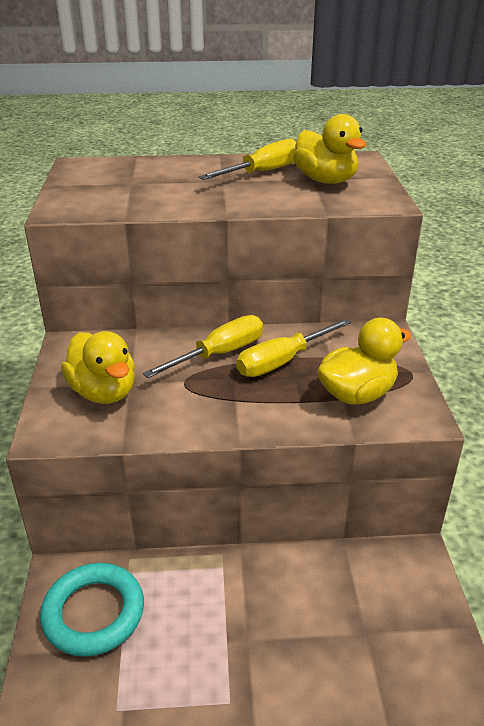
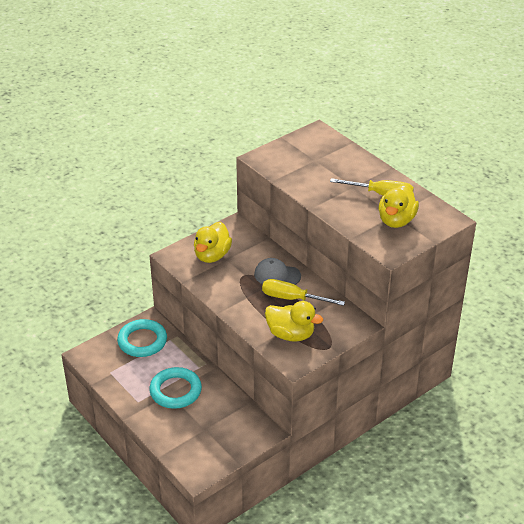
camera: 55 degrees right, 5 degrees up
(219, 354) = (277, 275): yellow screwdriver -> grey cap
(249, 627) = (175, 391): none -> turquoise ring

